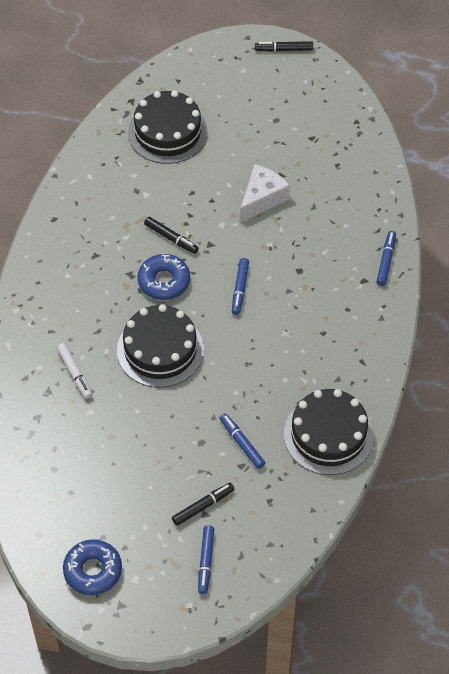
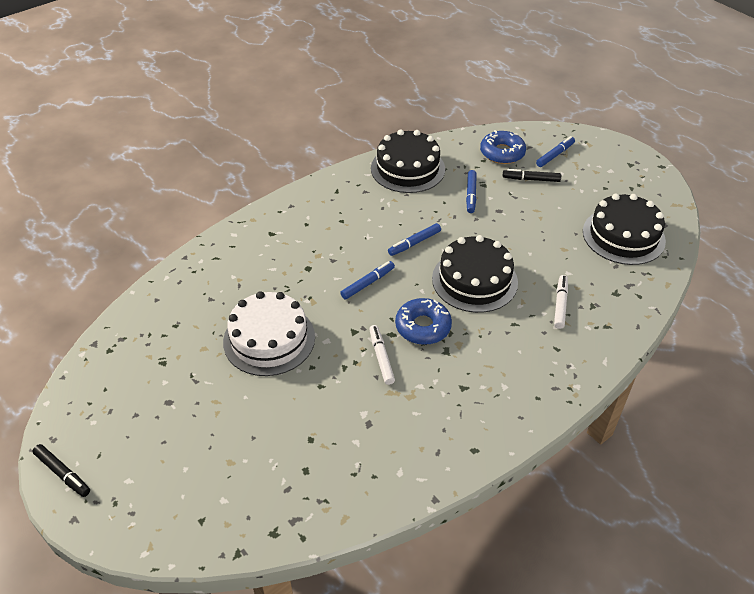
camera: 140 degrees left, 10 degrees down
(93, 570) = (637, 188): blue donut -> blue donut (502, 153)
(168, 132) = (277, 464): black cake -> black cake (623, 236)
(171, 238) = (381, 357): black marker -> white marker
(262, 198) = (269, 339): white cheese -> white cake
(386, 261) = (239, 235): blue marker -> blue marker (414, 243)

